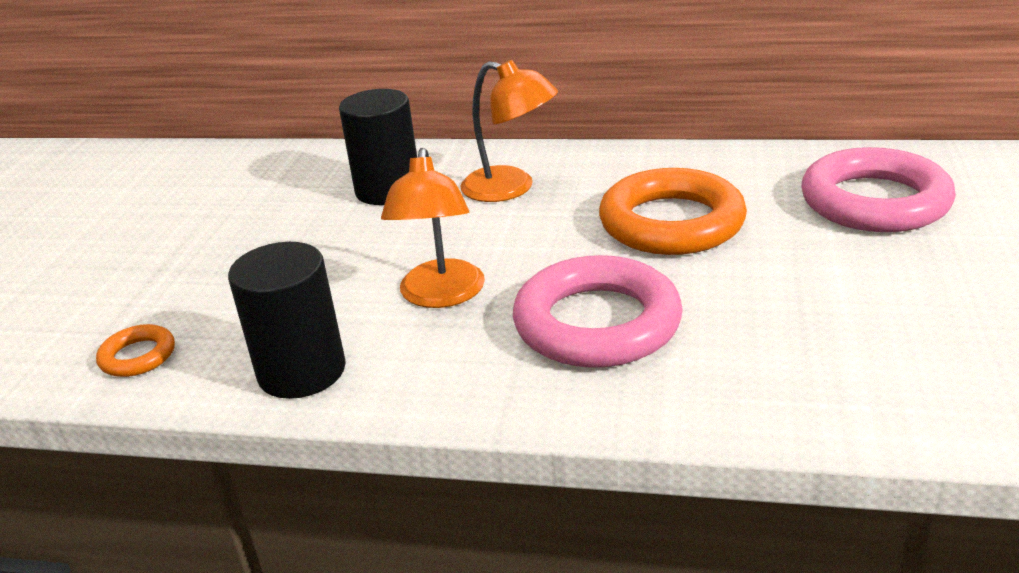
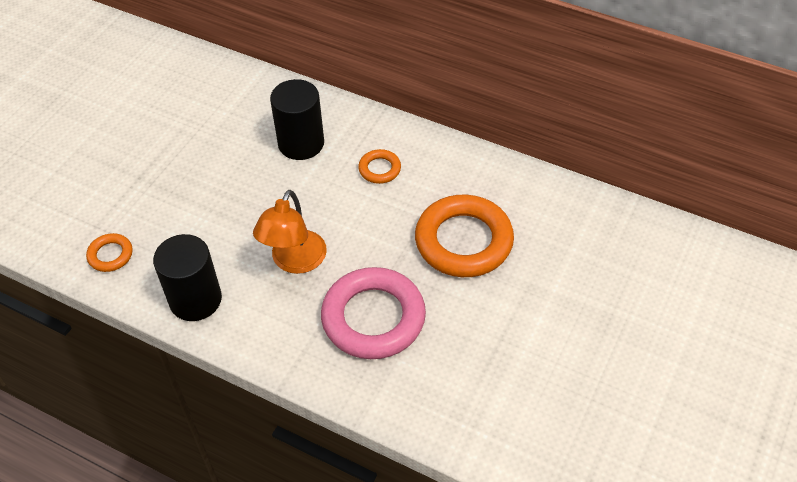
camera: 15 degrees right, 20 degrees up
(511, 188) = (379, 169): orange lamp -> orange ring
(874, 202) = (604, 265): pink ring -> none

